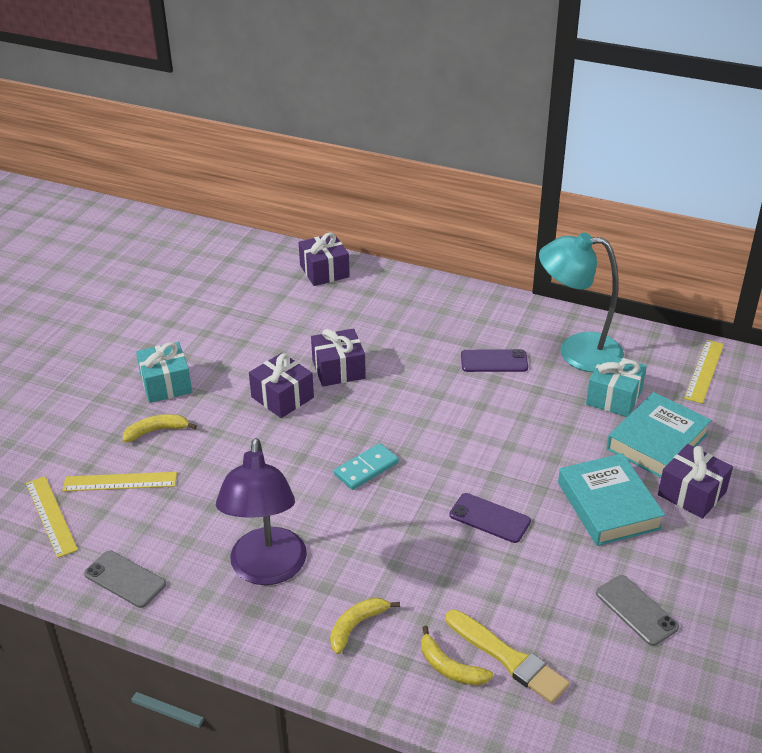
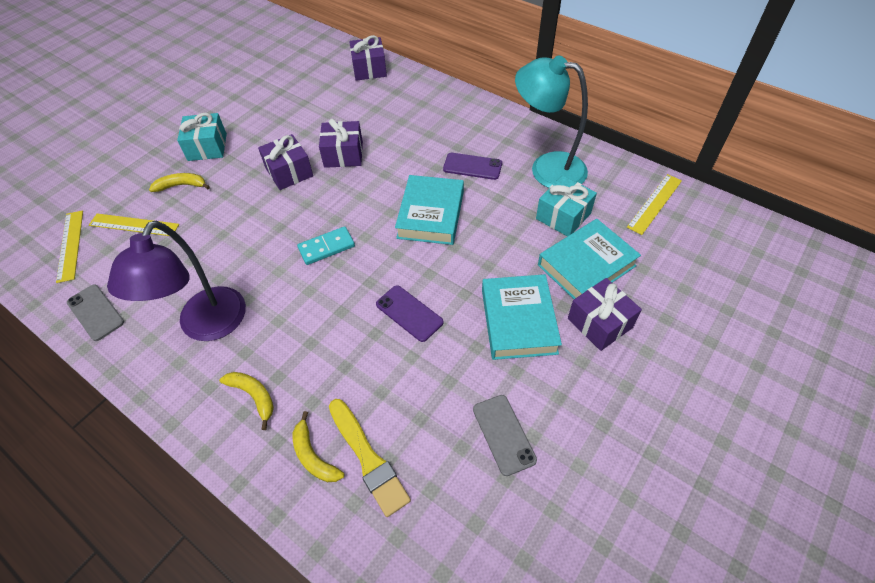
camera: 15 degrees right, 15 degrees up
(356, 626) = (253, 396): yellow banana -> yellow banana turned 75 degrees clockwise
(469, 417) = (431, 214): none -> turquoise book

